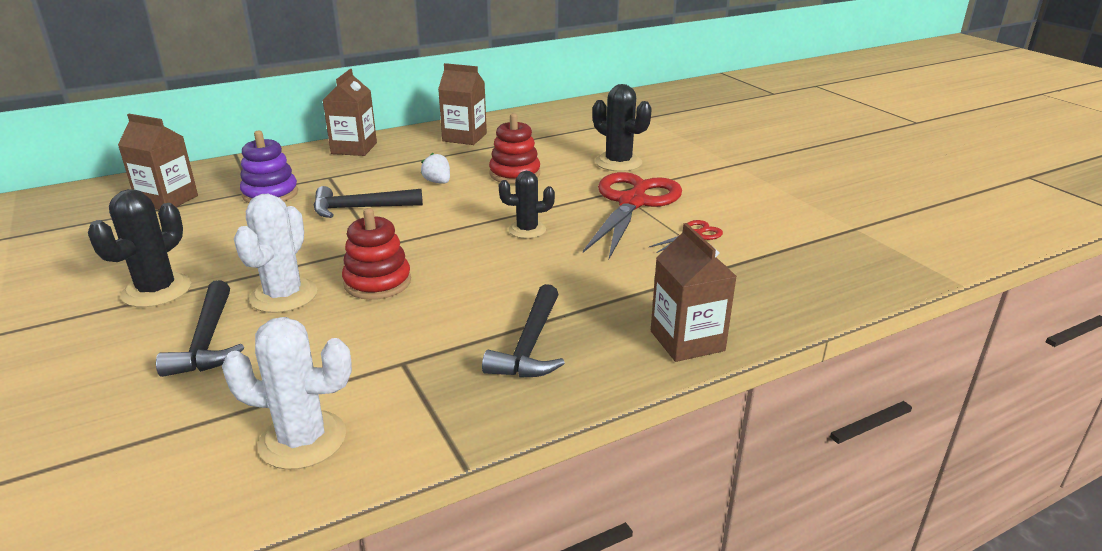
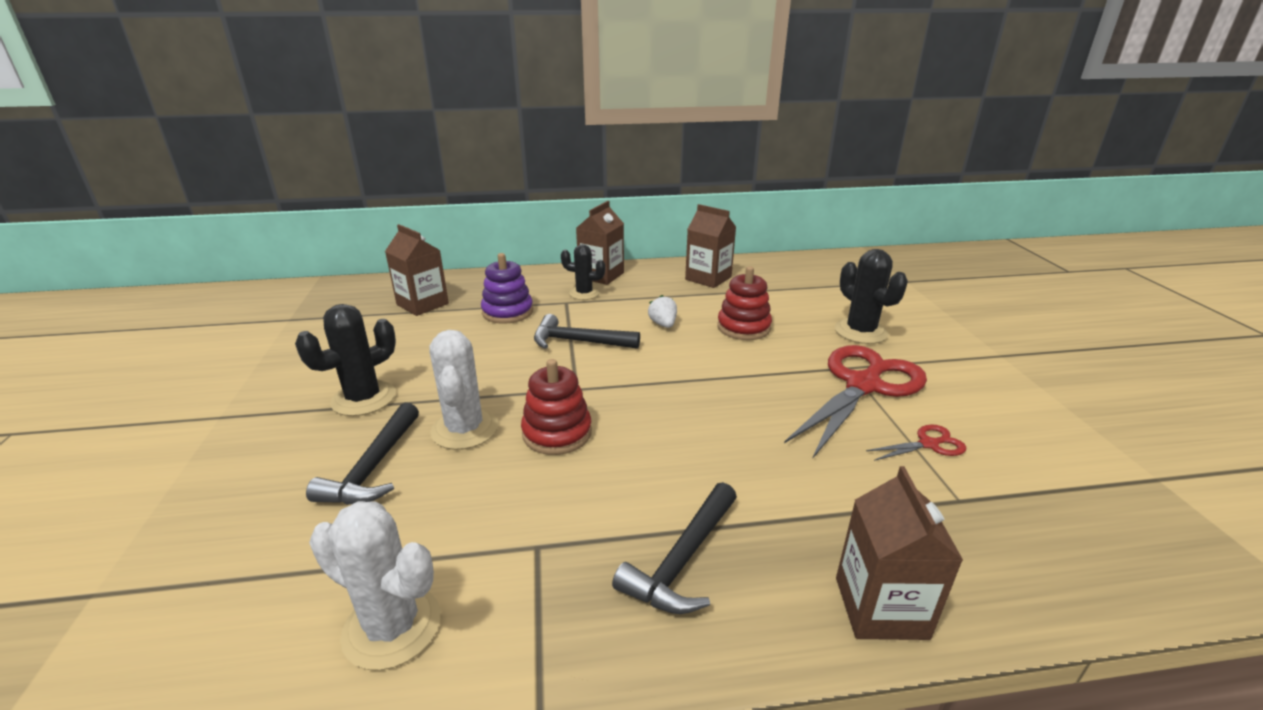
camera: 20 degrees right, 0 degrees up
(284, 296) = (464, 429): white cactus -> white cactus turned 45 degrees counterclockwise
(527, 230) = (733, 399): black cactus -> black cactus (584, 293)

